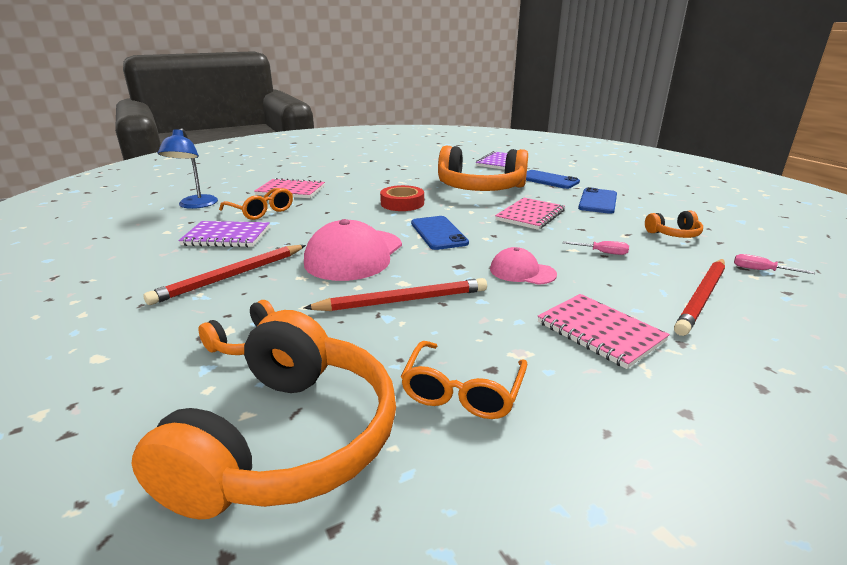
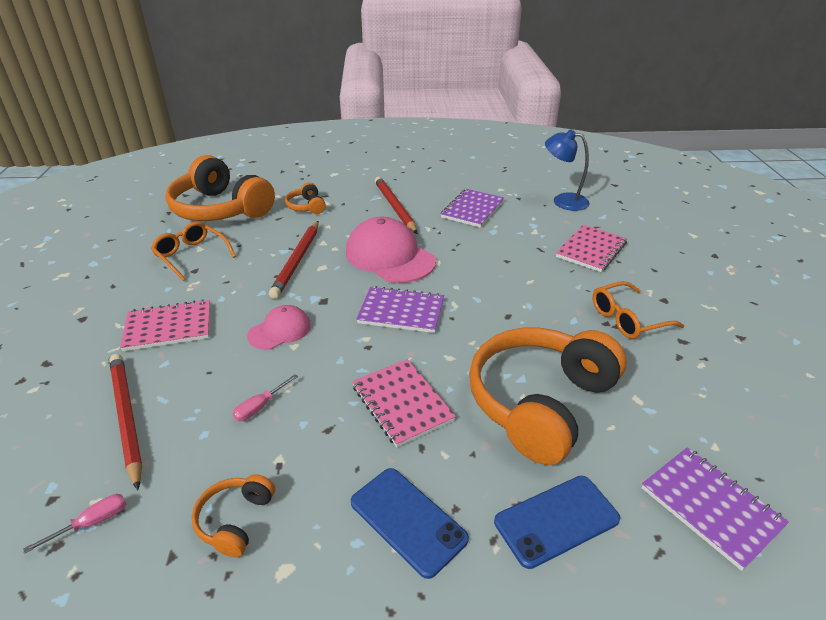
camera: 115 degrees right, 10 degrees up
(261, 211) = (528, 228): orange glasses -> orange glasses (627, 319)
(402, 203) = (508, 313): red tape -> none
(438, 233) = (401, 312): blue phone -> purple notebook

